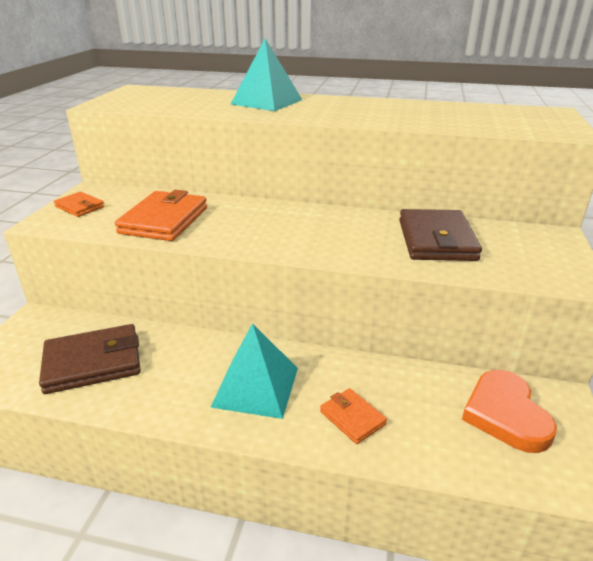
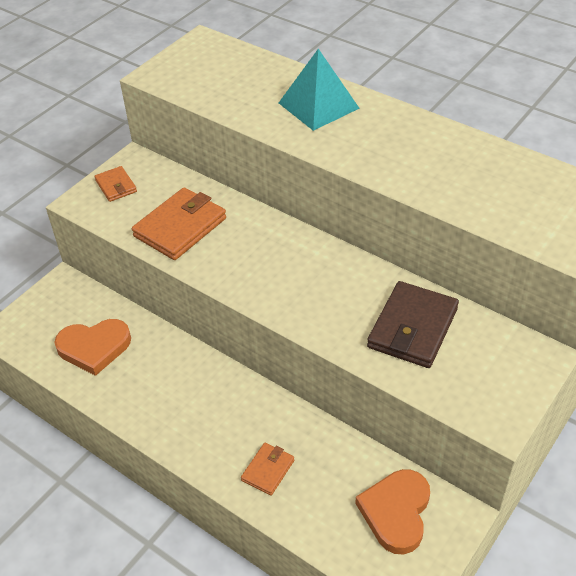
camera: 25 degrees right, 15 degrees up
(93, 362) = (94, 347): brown wallet -> orange heart
(255, 386) = (208, 414): turquoise pyramid -> none
(352, 418) = (268, 470): orange wallet -> orange wallet turned 45 degrees clockwise

